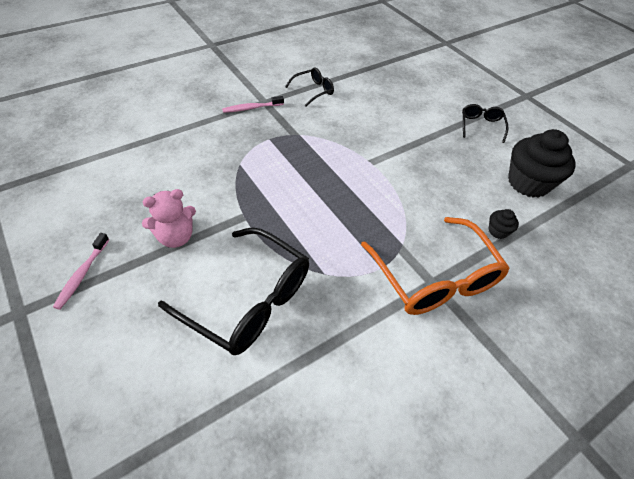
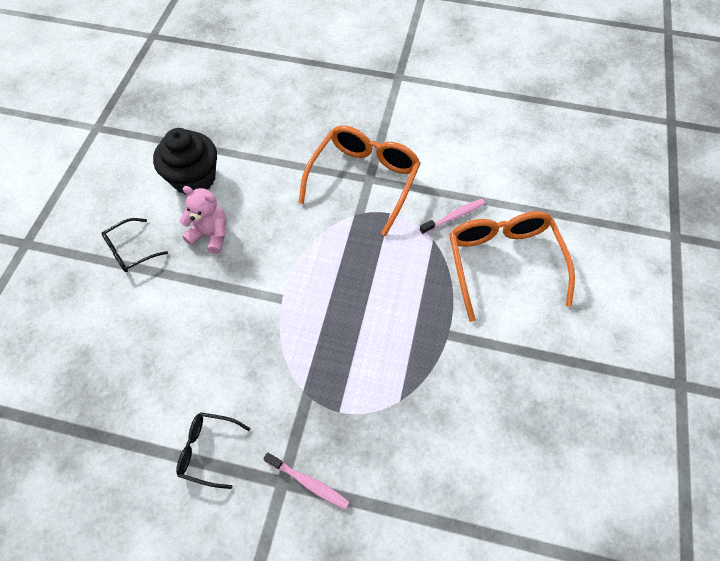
camera: 130 degrees left, 10 degrees up
(82, 274) = (618, 383): pink toothbrush -> pink toothbrush (454, 216)
(176, 237) = (521, 360): pink teddy bear -> pink teddy bear (210, 235)
(249, 300) = (503, 262): black glasses -> orange glasses
(498, 231) = (277, 170): black cupcake -> none

